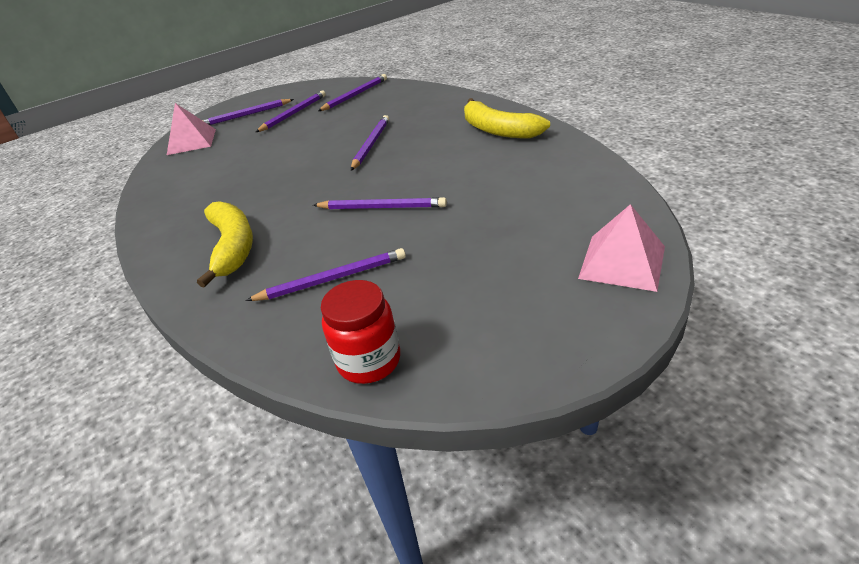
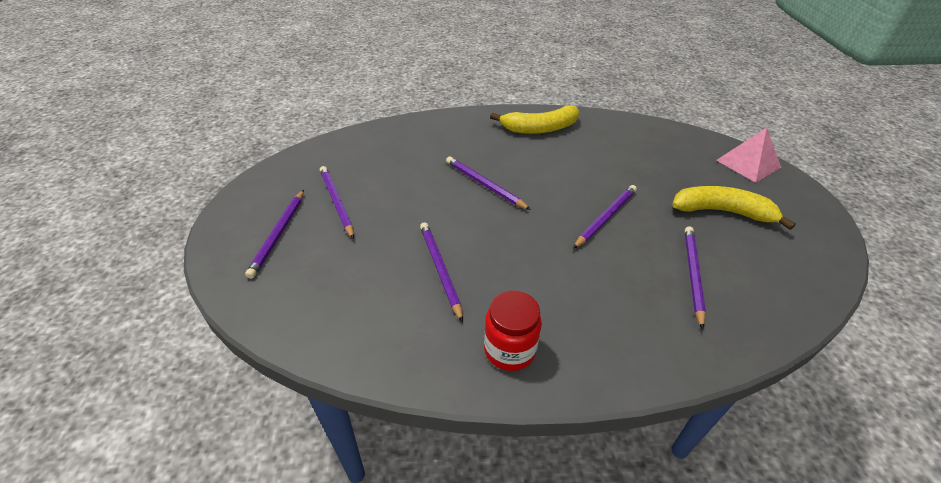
camera: 65 degrees left, 5 degrees up
(192, 141) = (287, 296): pink pyramid -> none
(232, 247) = (596, 319): yellow banana -> yellow banana (722, 212)
(355, 95) = (356, 156): purple pencil -> purple pencil (440, 269)
(369, 361) = (801, 288): red jar -> red jar (509, 350)

